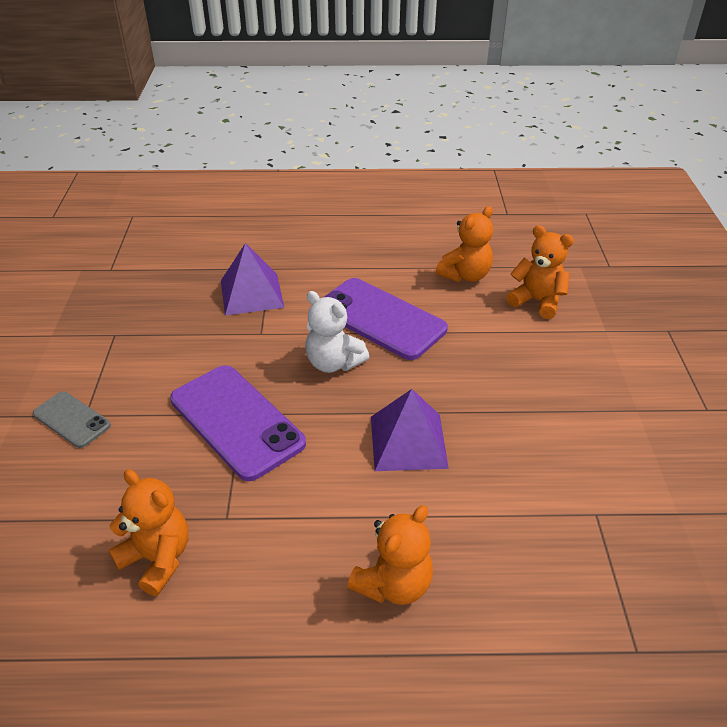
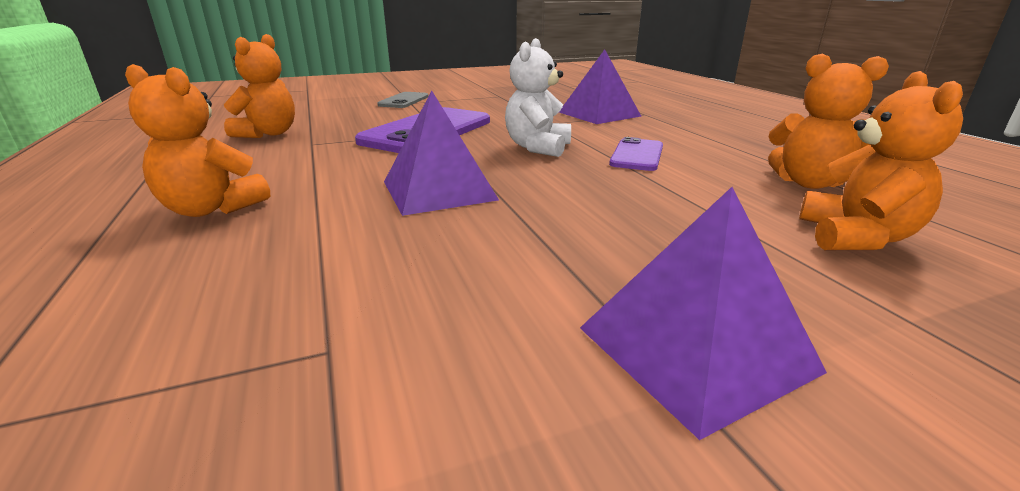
camera: 70 degrees right, 15 degrees down
(380, 319) = (637, 155): purple phone -> purple phone, size x0.54
(614, 397) = (695, 348): none -> purple pyramid

